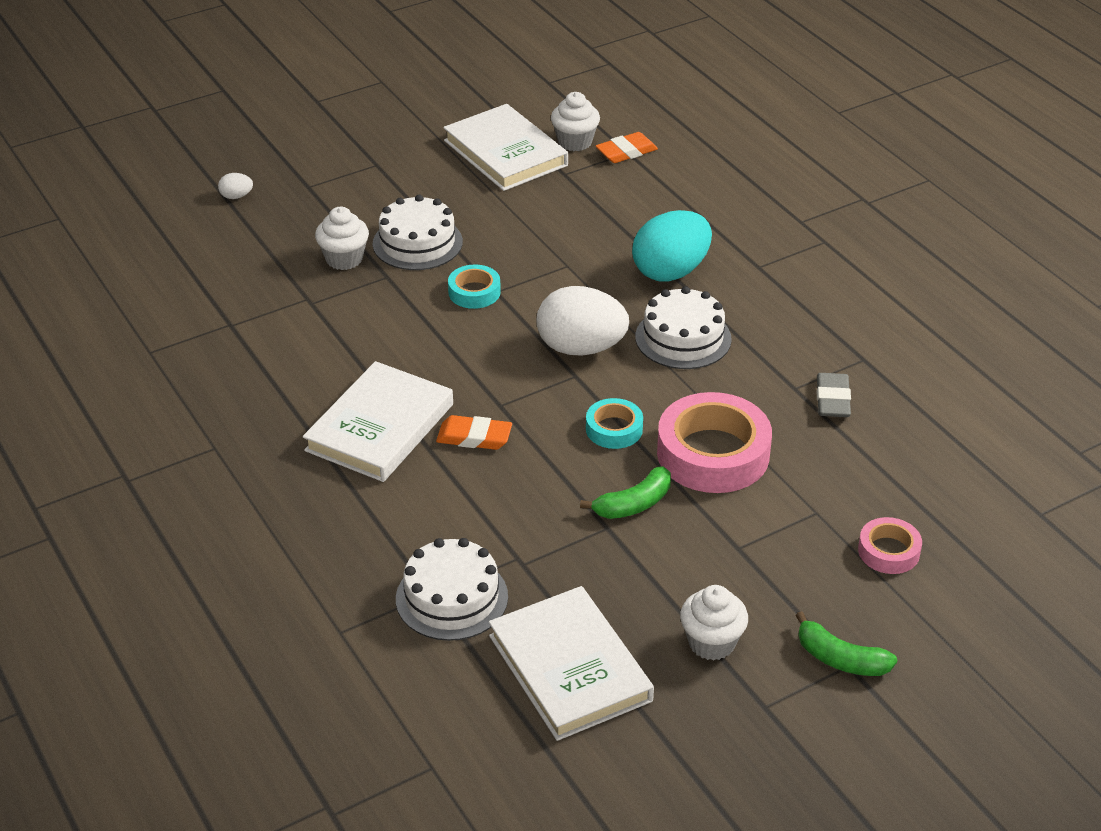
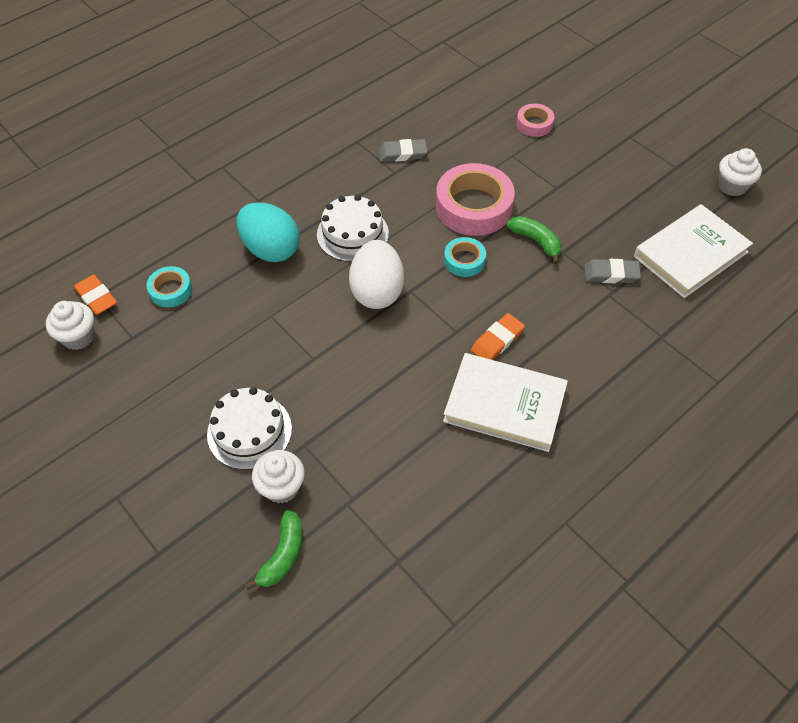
camera: 100 degrees left, 15 degrees up
(236, 196) = (180, 623): white egg -> none
(451, 598) = (660, 324): white cake -> none
(474, 292) = (317, 373): turquoise tape -> turquoise tape (171, 290)
(474, 437) = (497, 341): orange eraser -> orange eraser turned 45 degrees clockwise
(505, 153) = (97, 388): white book -> none
(554, 568) = (611, 274): none -> grey eraser
(711, 643) = (640, 193): white cupcake -> white cupcake (732, 186)
(840, 659) = (627, 139): green banana -> green banana (283, 555)

